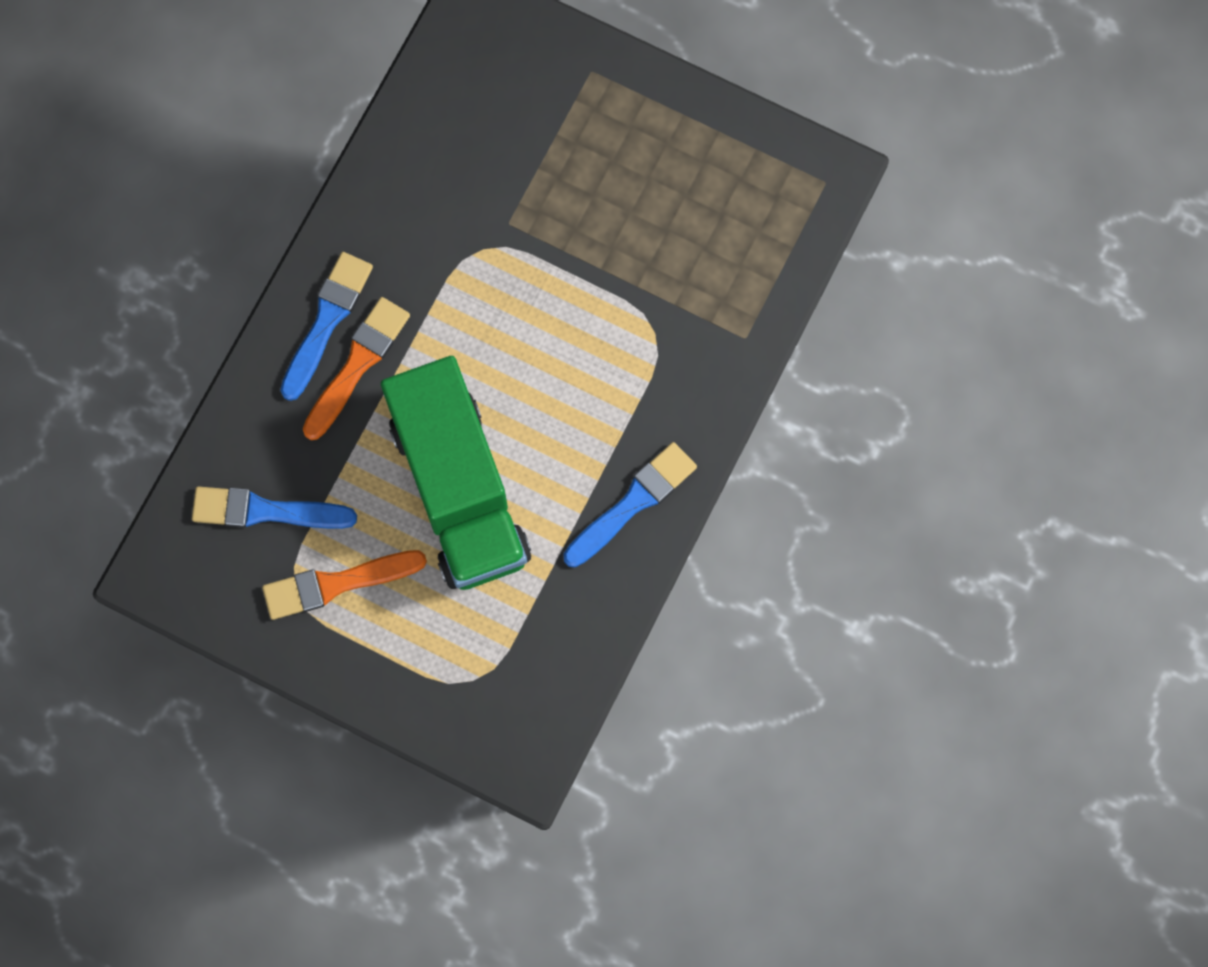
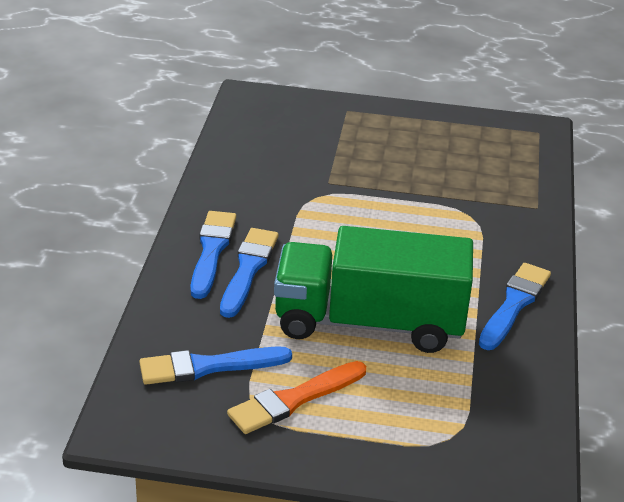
camera: 20 degrees left, 40 degrees down
(357, 364) = (248, 269): orange brush -> blue brush
(459, 489) = (369, 323): green truck -> green truck turned 135 degrees clockwise

